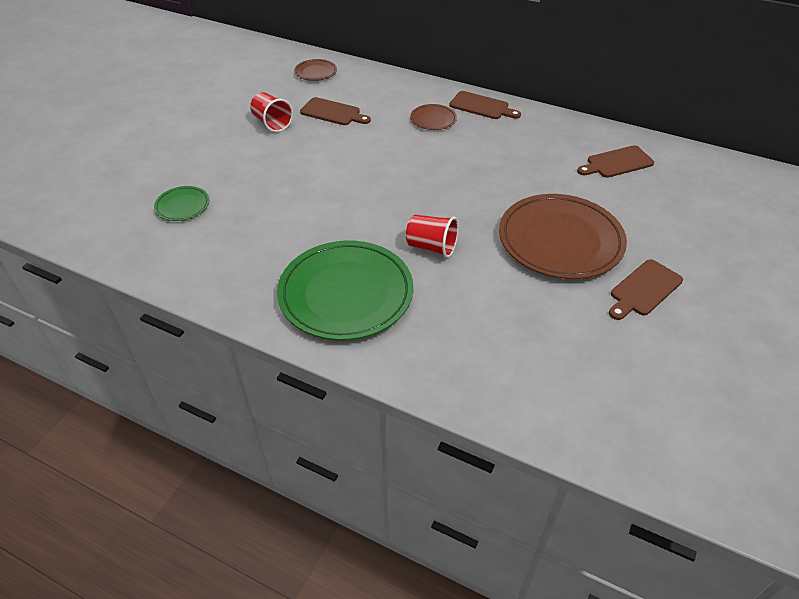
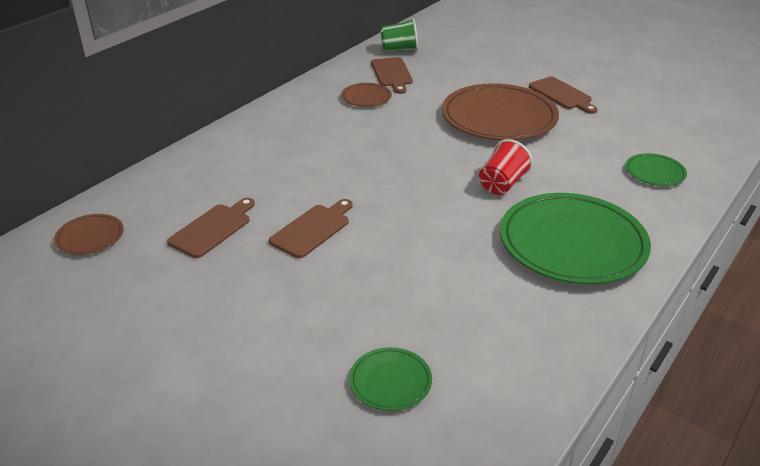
camera: 80 degrees left, 10 degrees down
(272, 123) = (210, 286): red cup -> none
(433, 119) = (270, 157): brown plate -> brown plate (366, 97)
(482, 106) = (260, 124): brown cutting board -> brown cutting board (313, 229)
(491, 364) = (654, 172): none -> green plate
(677, 162) = (399, 50): none -> green cup

